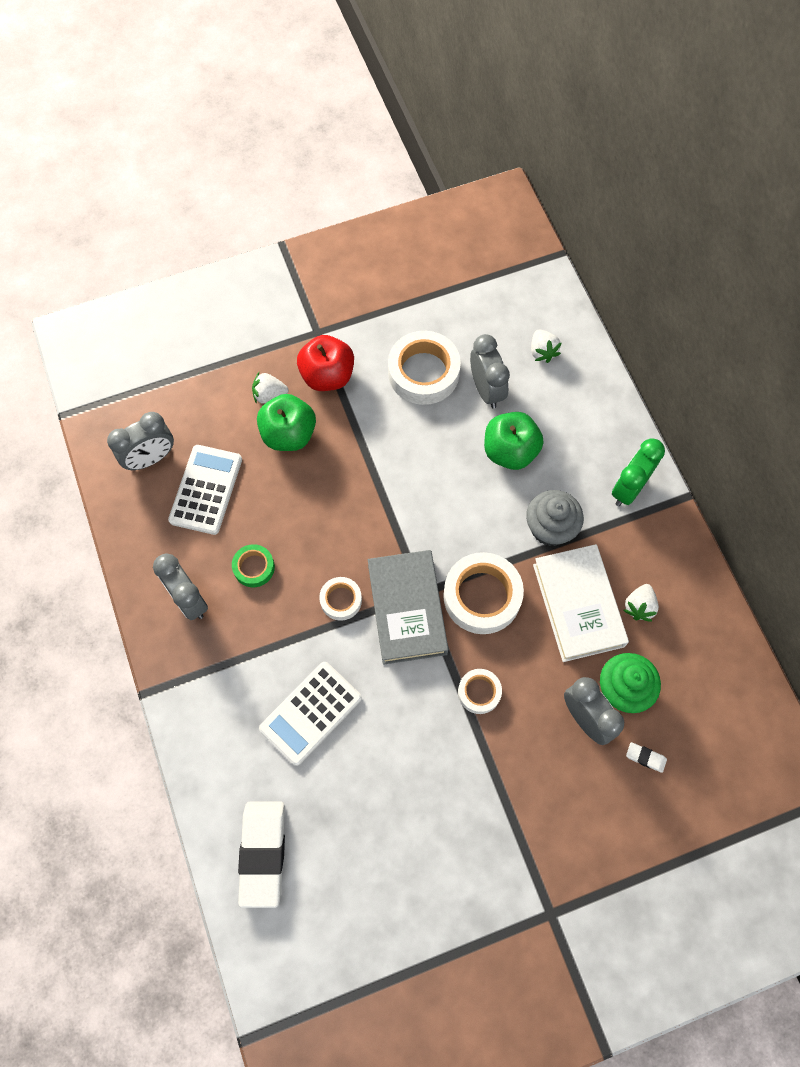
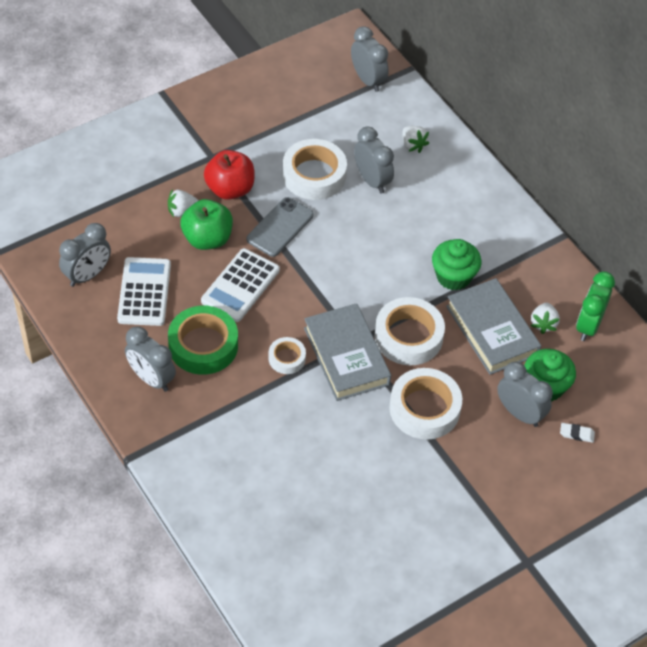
camera: 15 degrees left, 15 degrees down
(254, 567) = (203, 345): green tape -> green tape, size x1.87
(263, 853) = (269, 561): white eraser -> none
(311, 713) = (283, 448): white calculator -> white calculator (240, 286)
(371, 432) = (280, 227): none -> grey phone
(479, 692) = (424, 409): white tape -> white tape, size x1.87
(510, 261) = (368, 80): none -> grey clock
(510, 451) = (404, 224): green apple -> none
(550, 528) = (453, 276): grey cupcake -> green cupcake
(578, 605) = (492, 330): white book -> grey book
(629, 488) = (512, 237): green clock -> green clock (588, 326)

